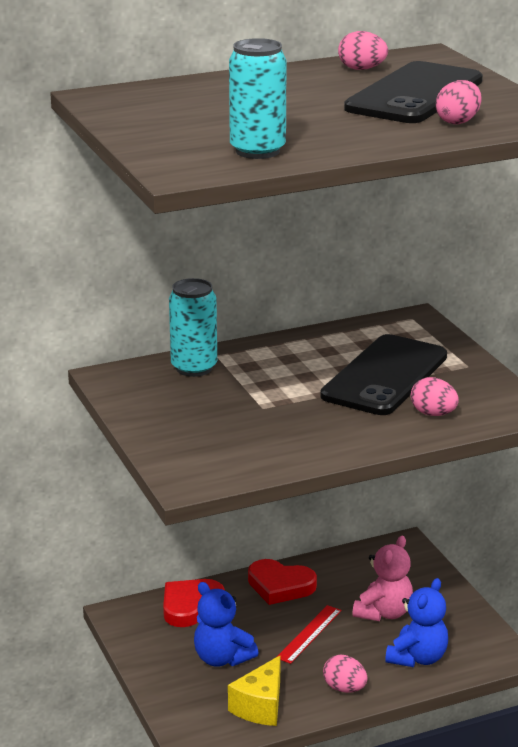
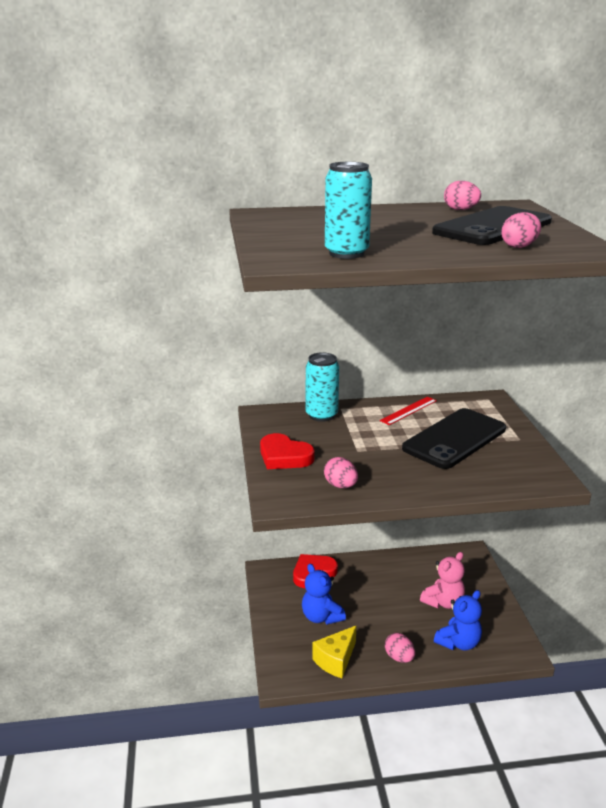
camera: 15 degrees right, 0 degrees up
(280, 586) = (377, 569): red heart -> red heart (284, 456)
(309, 634) = (386, 609): red ruler -> red ruler (409, 410)
(433, 414) = (482, 473): pink egg -> pink egg (340, 485)

